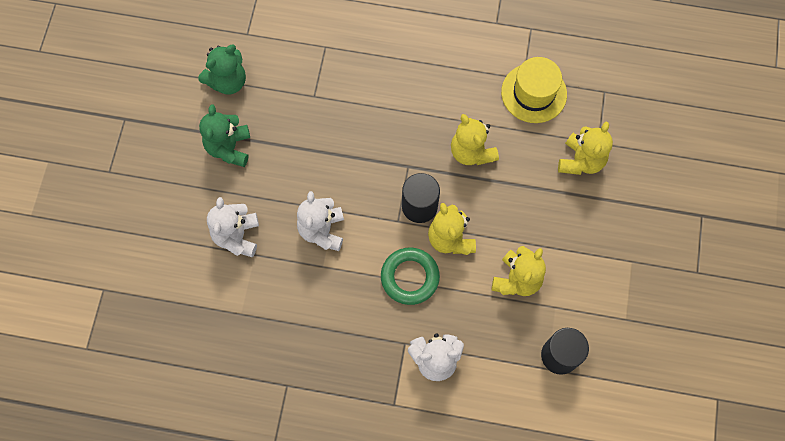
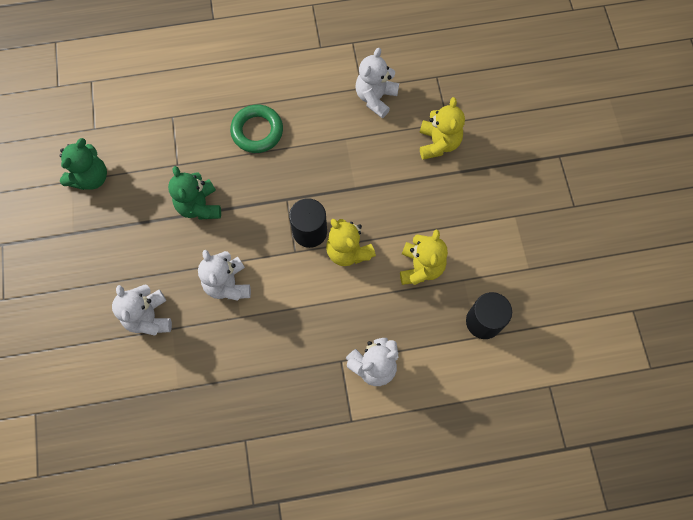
camera: 20 degrees left, 0 degrees up
(229, 148) = (113, 238): green teddy bear -> green teddy bear (199, 206)
(410, 277) = (324, 299): green ring -> green ring (257, 131)
(471, 152) = (339, 167): yellow teddy bear -> none
(534, 93) = (375, 97): yellow hat -> white teddy bear

